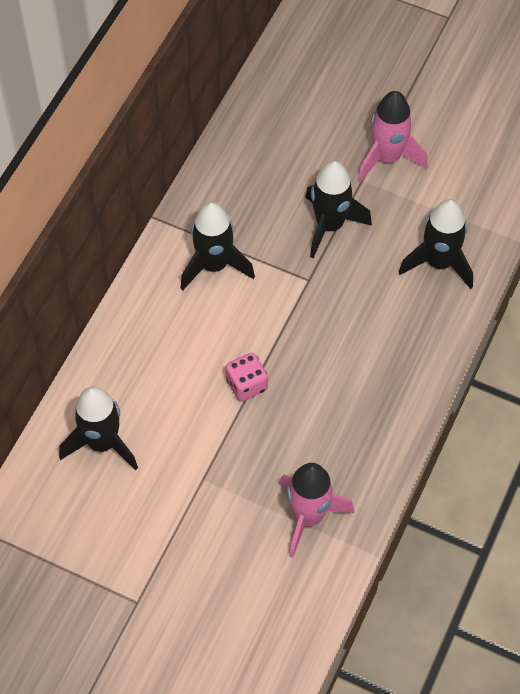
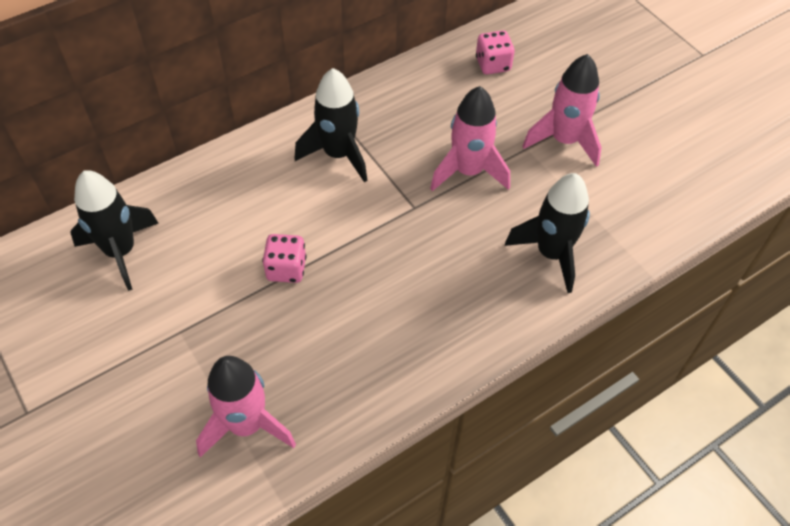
camera: 30 degrees right, 5 degrees down
(283, 114) = (493, 64): none -> pink dice
(330, 225) = (468, 171): black rocket -> pink rocket

